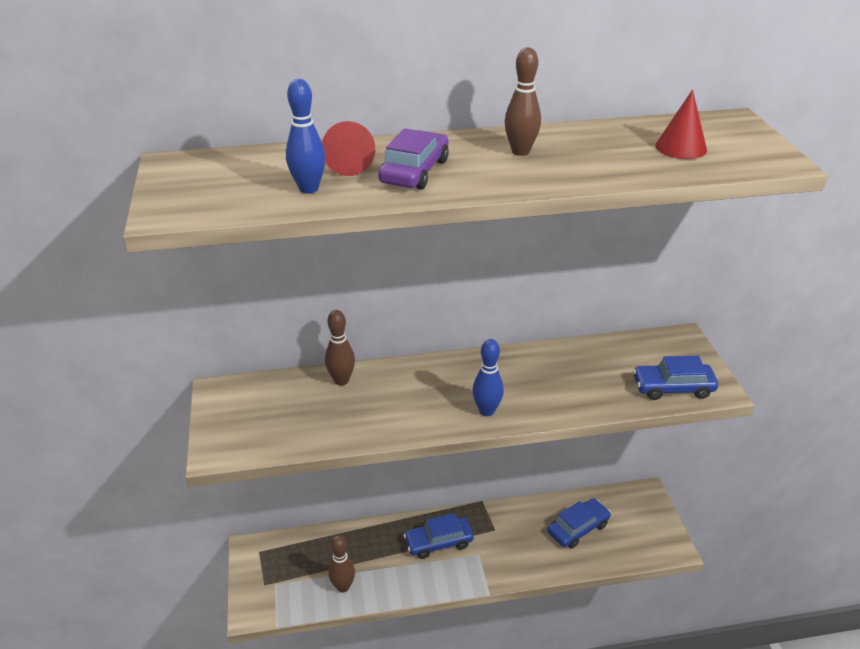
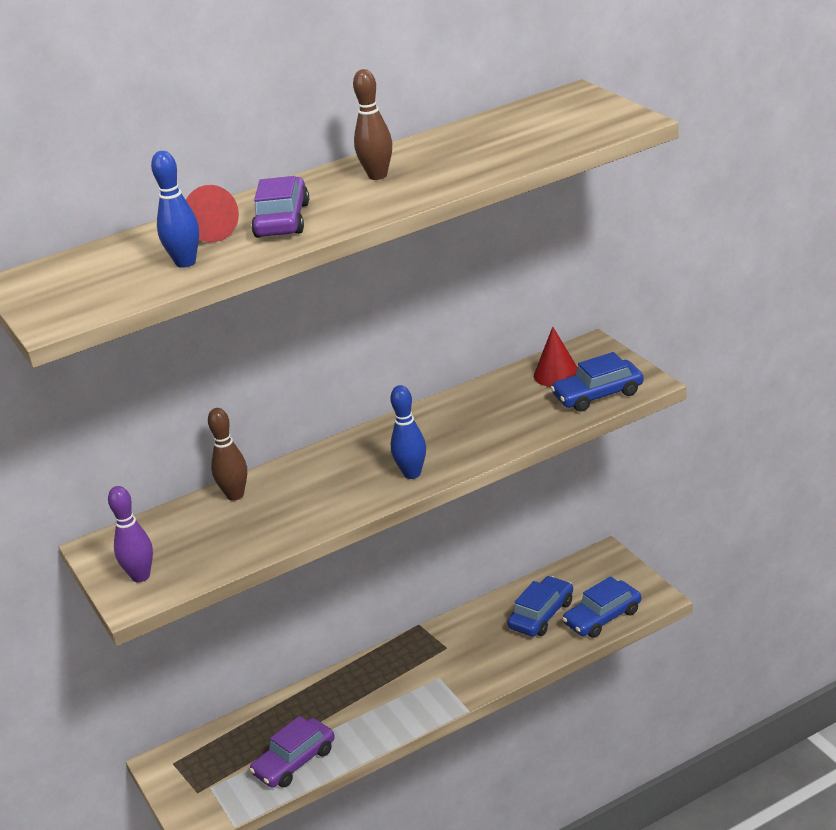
camera: 15 degrees left, 5 degrees down
(234, 431) = (140, 576): none -> purple bowling pin
(343, 587) = (294, 761): brown bowling pin -> purple car
(438, 542) = (386, 681): blue car -> blue car (602, 617)
(681, 147) = (532, 132): red cone -> red cone (556, 374)

